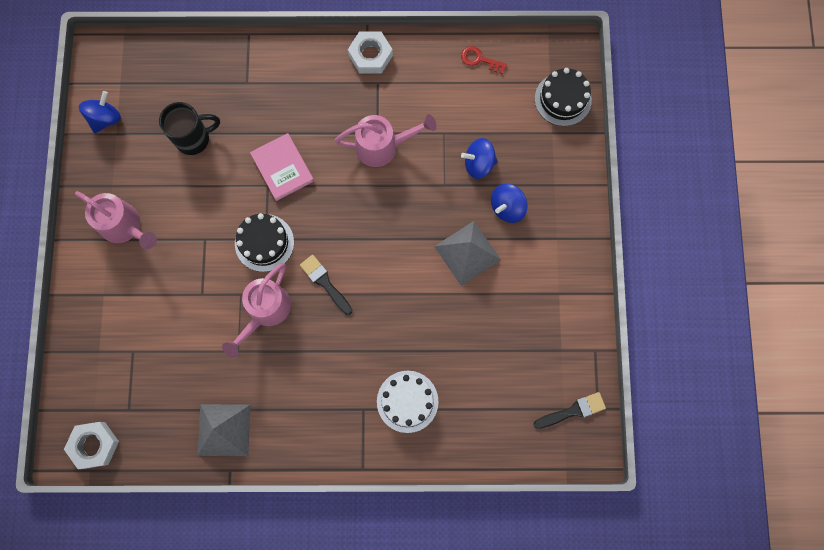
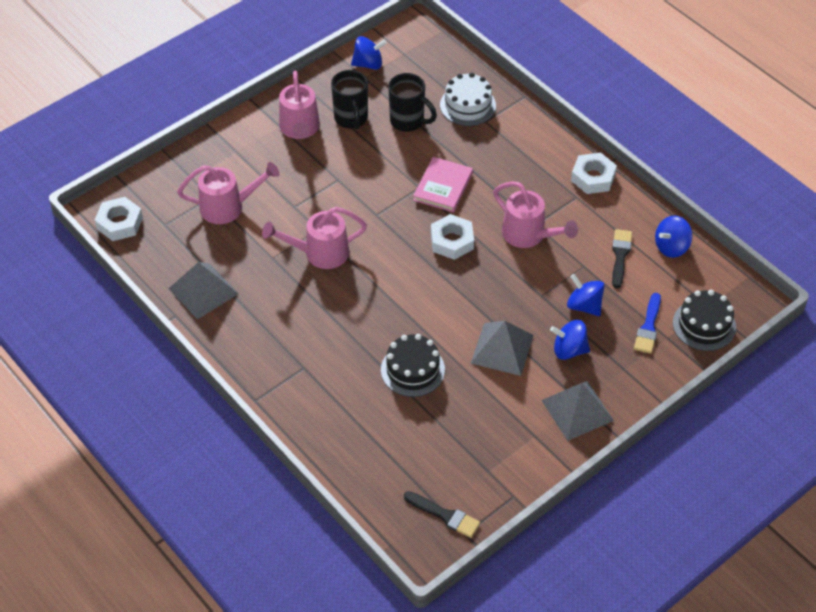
camera: 50 degrees right, 25 degrees down
(151, 179) = (351, 119): none -> black mug
(156, 345) = (228, 207): none -> pink watering can
(264, 243) = (373, 216): black cake -> black cake (412, 370)
(325, 283) = (380, 274): black brush -> black brush (620, 255)
(340, 205) = (452, 241): none -> white nut
(407, 401) = (339, 392): white cake -> white cake (468, 105)
(479, 59) = (671, 247): red key -> blue spinning top
(533, 137) = (648, 327): none -> blue brush
(561, 246) = (577, 410): none -> grey pyramid

